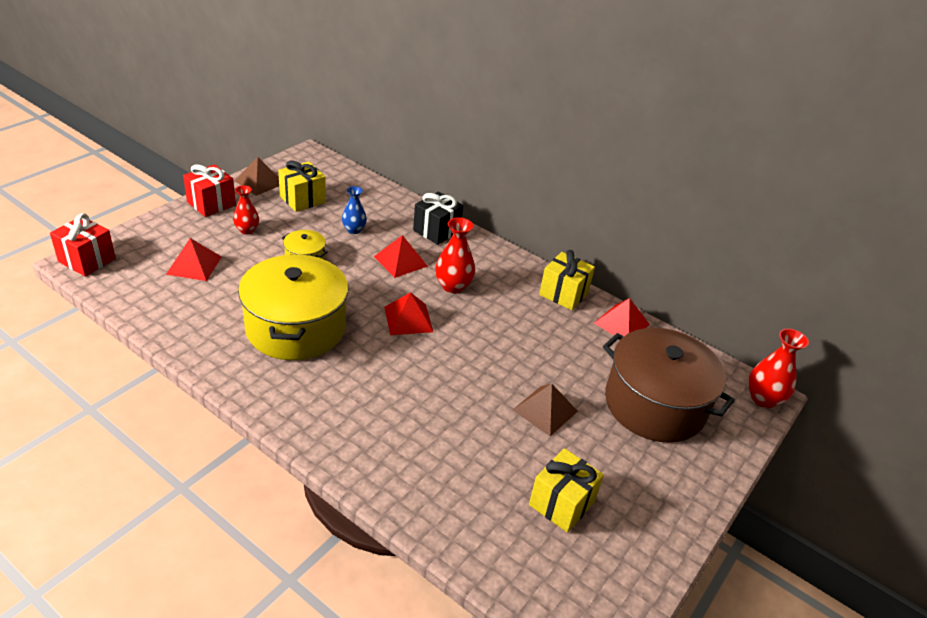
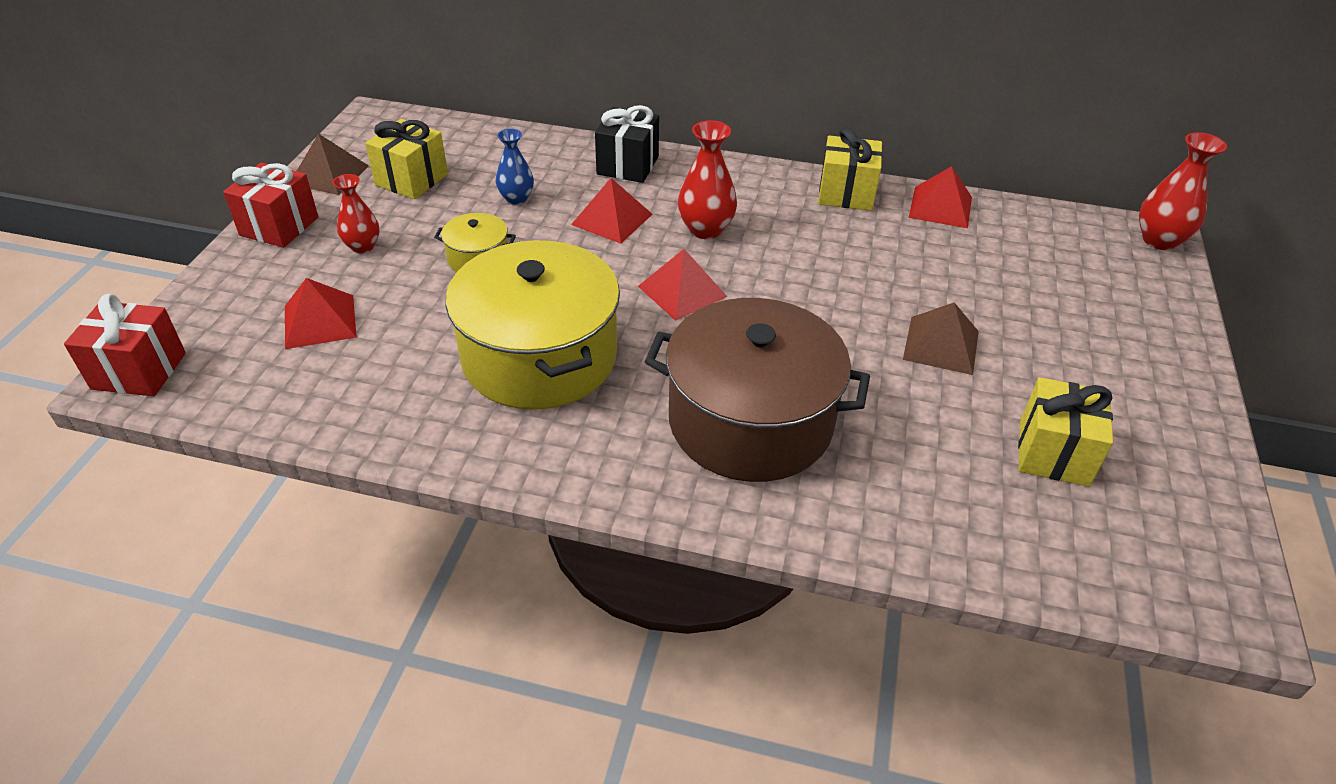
camera: 20 degrees left, 5 degrees up
(655, 404) = (1055, 290): brown pot -> brown pot (750, 421)

